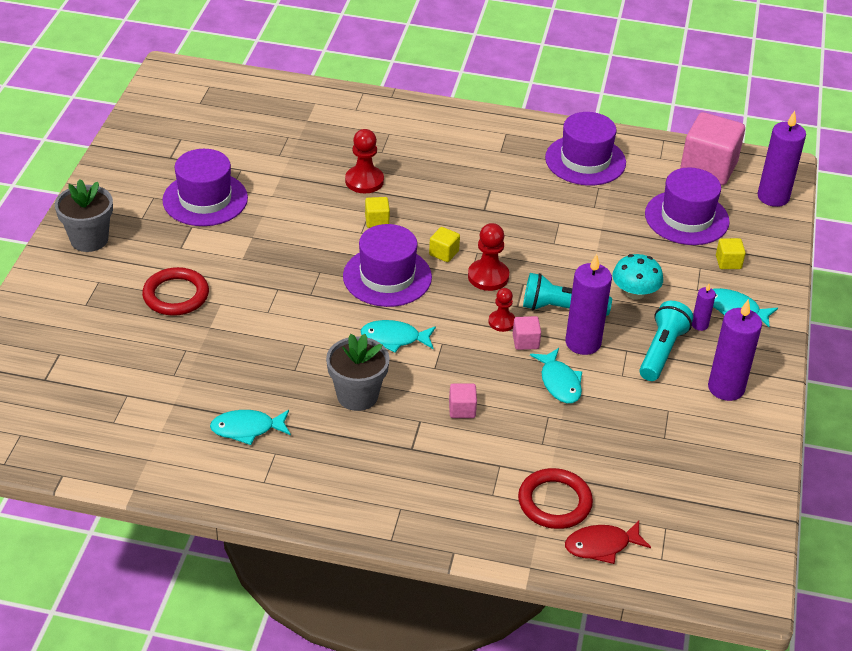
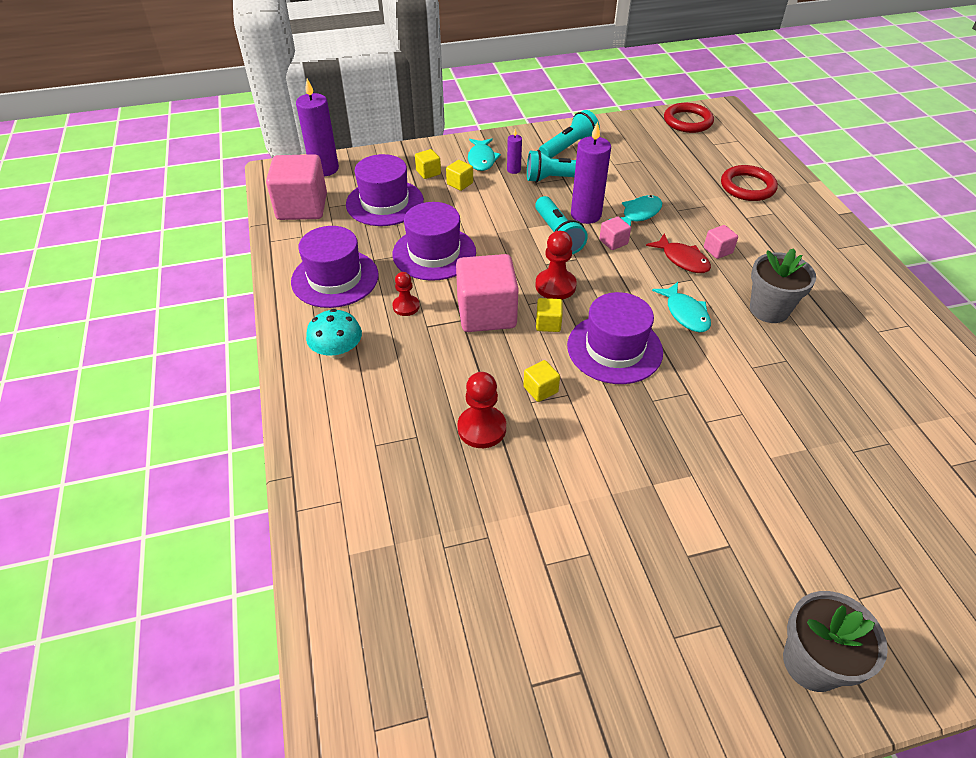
camera: 115 degrees left, 5 degrees up
(176, 295) = (800, 503): red ring -> red ring (687, 121)
(205, 199) = (631, 571): purple hat -> purple hat (434, 253)
(247, 429) = (879, 359): turquoise fish -> none
(482, 225) = (486, 313): none -> pink cube
(502, 322) = (604, 261): red pawn -> red pawn (406, 306)
(601, 546) = (757, 161): red fish -> red fish (682, 259)
(635, 293) = (504, 205): turquoise mushroom -> turquoise mushroom (337, 351)
(694, 277) = (460, 183): none -> yellow cube
(726, 388) = (568, 147): purple candle -> turquoise flashlight

